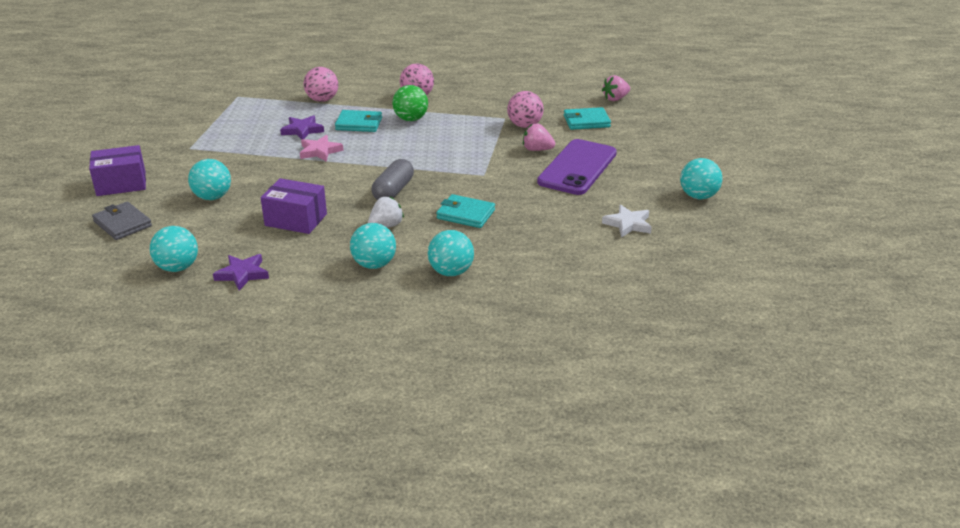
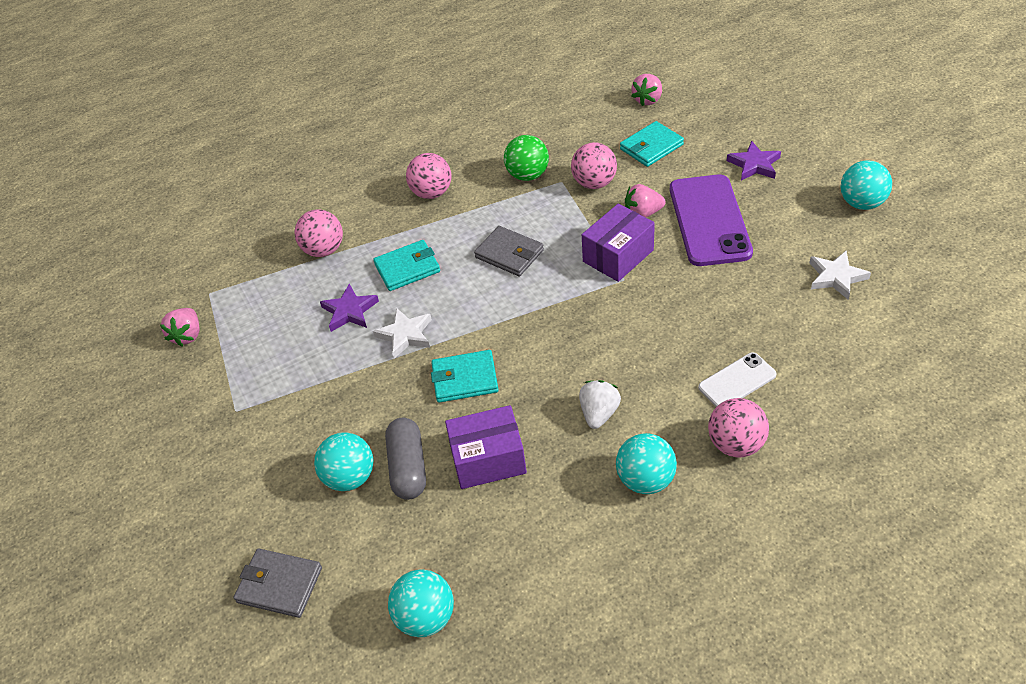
camera: 25 degrees left, 15 degrees up
(121, 184) = (207, 518): purple box -> purple box (618, 256)
(204, 109) = (187, 335): none -> pink strawberry
(242, 274) = (514, 581): purple star -> purple star (754, 164)
(320, 151) = (405, 335): pink star -> white star
(393, 191) = (552, 354): grey capsule -> grey capsule (408, 467)
(411, 119) = (460, 232): green ball -> green ball (527, 175)
(427, 138) = (509, 254): none -> grey wallet
(451, 272) = (735, 444): turquoise ball -> pink ball
(465, 214) = (665, 349): turquoise wallet -> turquoise wallet (465, 379)
(491, 245) = (737, 381): none -> white phone

